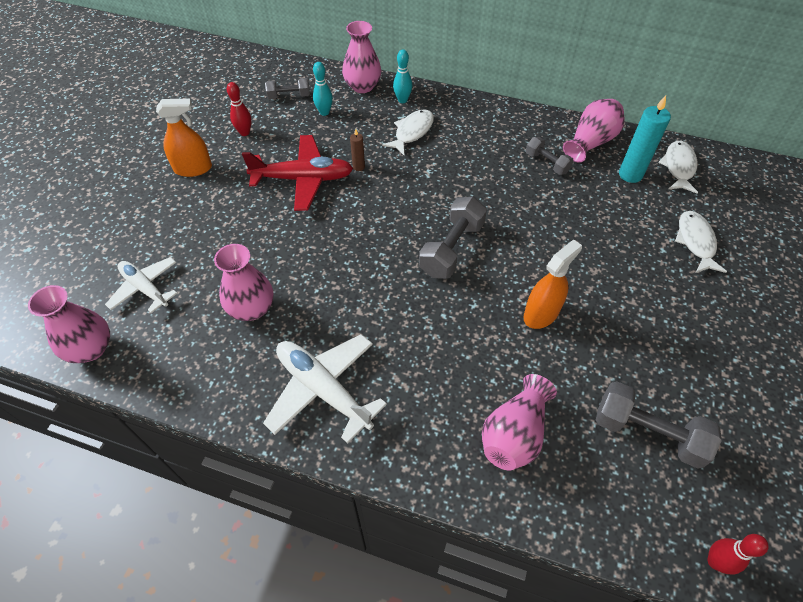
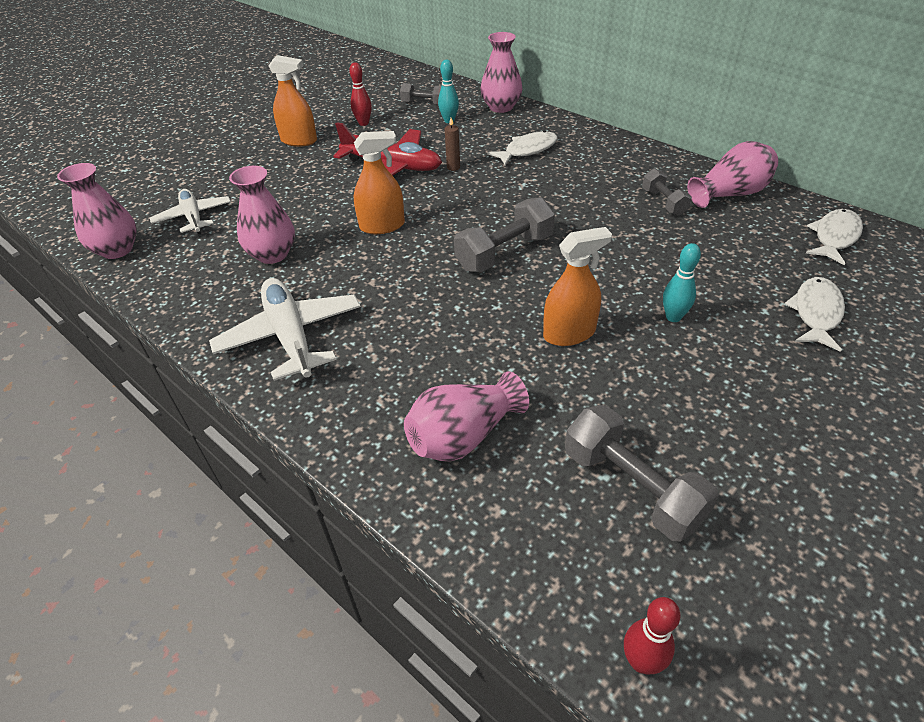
camera: 25 degrees right, 10 degrees down
(333, 249) = (382, 226): none -> orange spray bottle
(402, 100) = (535, 124): turquoise bowling pin -> turquoise bowling pin (673, 317)
(630, 174) = (764, 232): turquoise candle -> none

